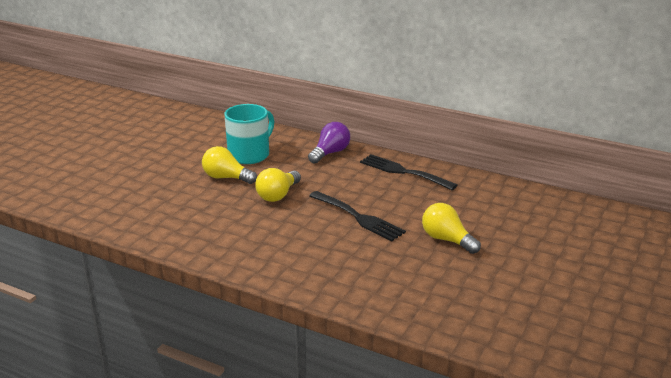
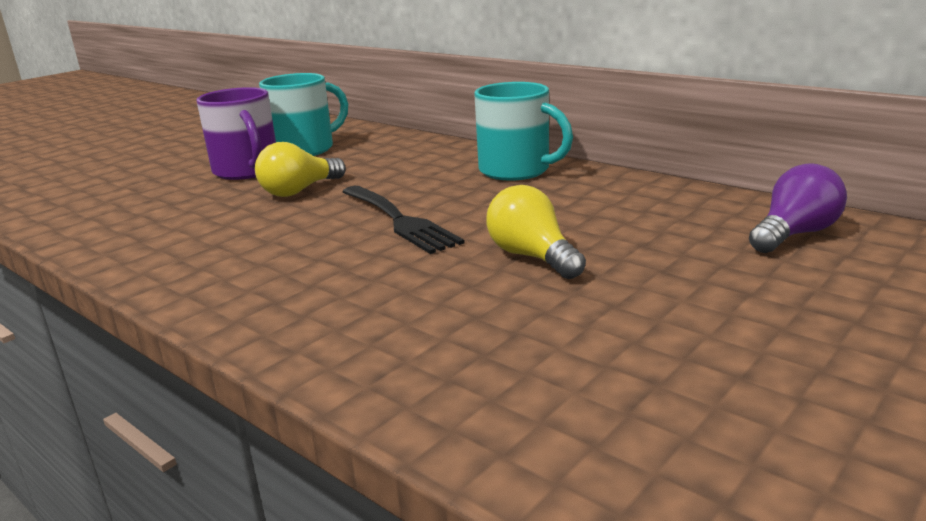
camera: 15 degrees right, 5 degrees down
(226, 178) = (247, 171): yellow light bulb -> purple mug
(330, 153) = (420, 149): purple light bulb -> purple light bulb (794, 234)
(403, 172) = (516, 171): black fork -> turquoise mug

